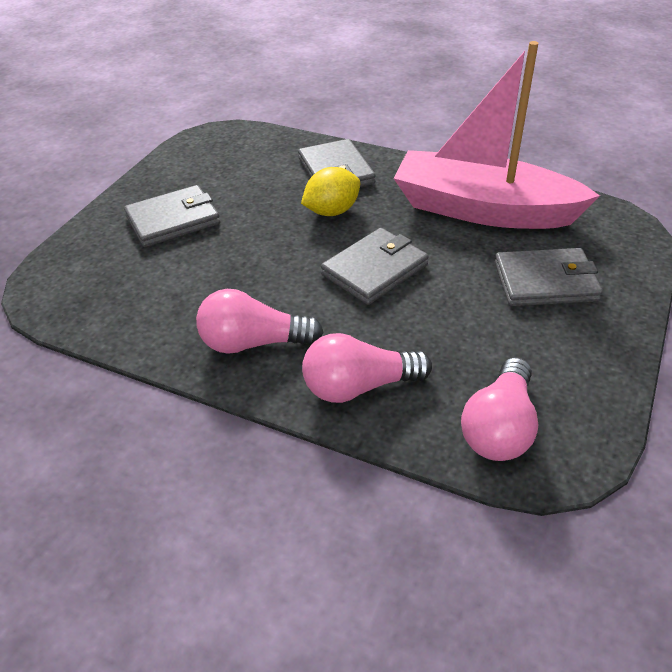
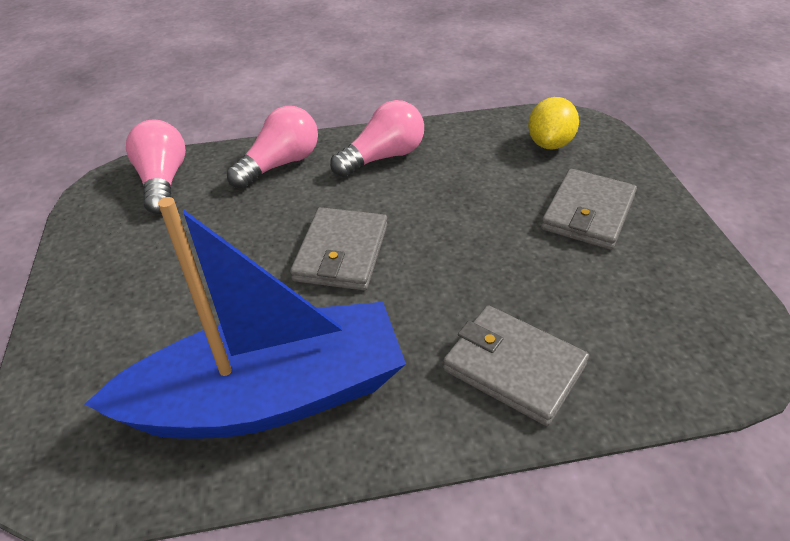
camera: 145 degrees right, 0 degrees up
(332, 211) = (450, 299): yellow lemon -> yellow lemon (549, 144)
(483, 209) = (269, 397): pink boat -> blue boat
(545, 282) = (153, 319): grey wallet -> none

